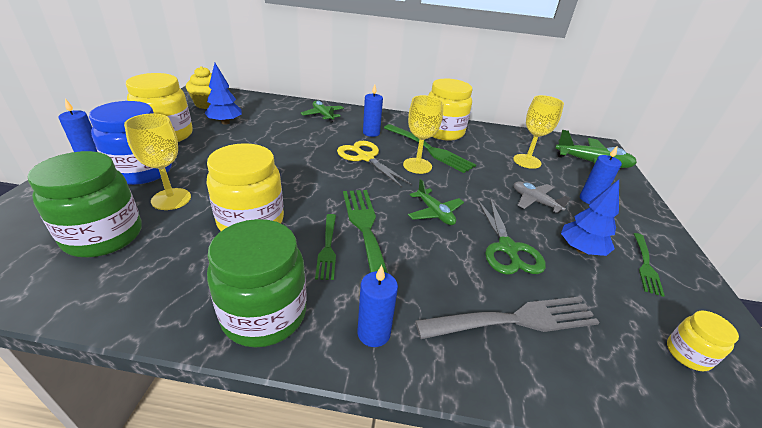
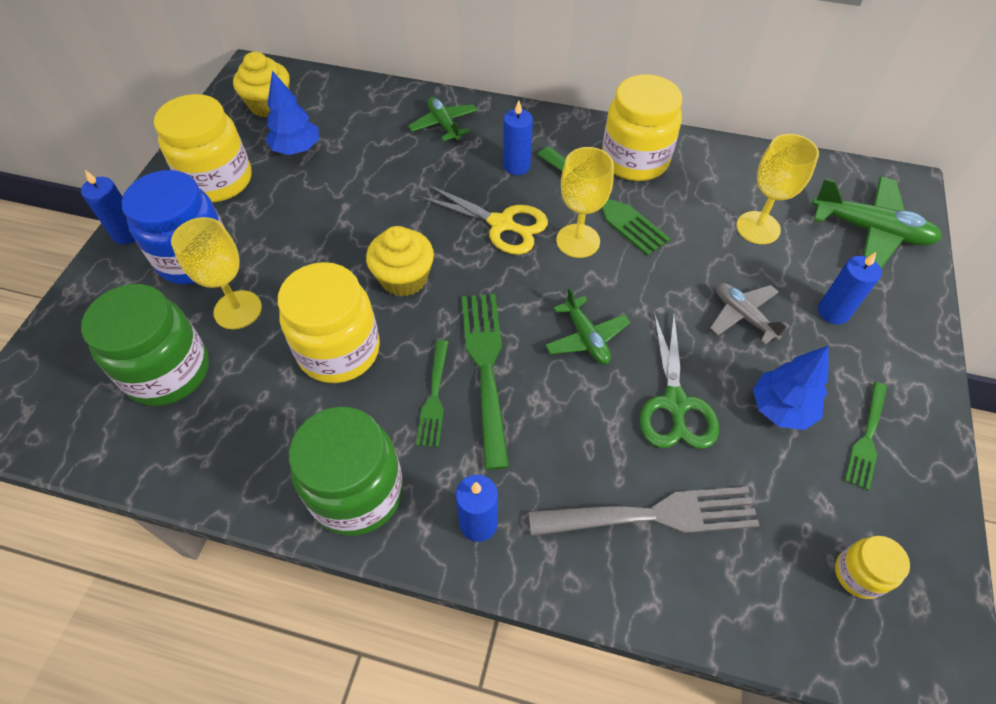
camera: 10 degrees right, 20 degrees up
(300, 182) = (404, 278): none -> yellow cupcake
(365, 158) = (501, 224): yellow scissors -> yellow scissors turned 150 degrees clockwise

